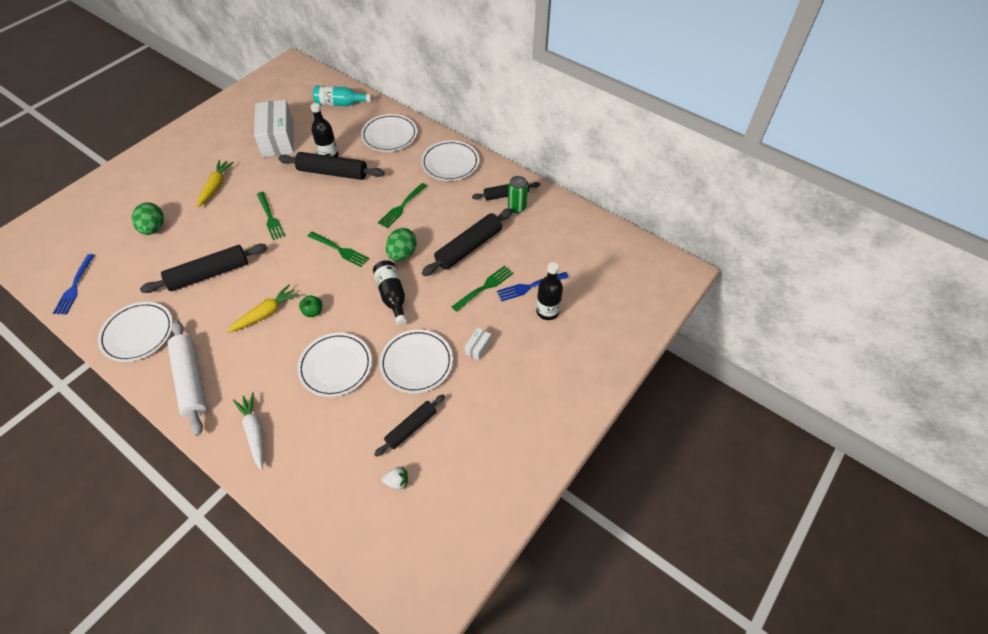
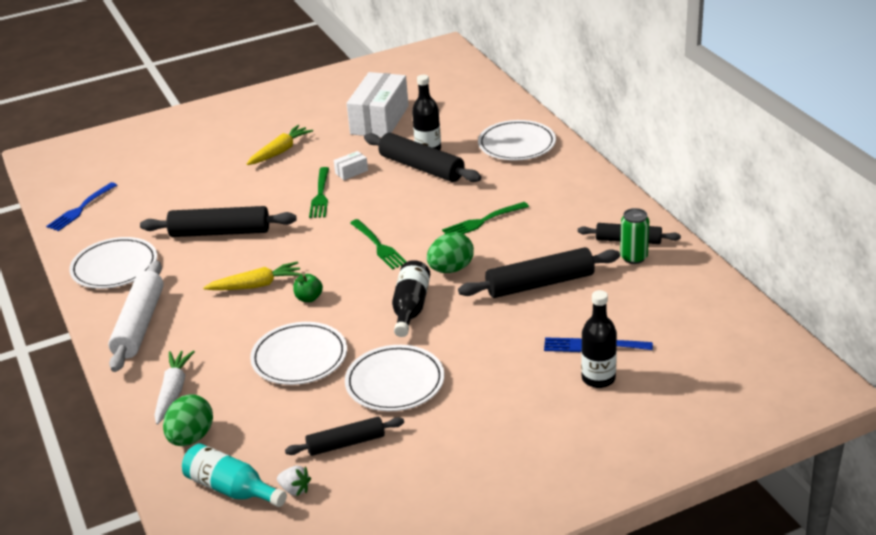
camera: 30 degrees right, 20 degrees down
(154, 228) = (190, 176): green egg -> green egg (191, 437)
(340, 104) = (477, 99): turquoise bottle -> turquoise bottle (231, 489)
(450, 163) = (576, 190): white plate -> none
(478, 347) = (481, 389): white box -> white box (351, 172)
(484, 288) = (531, 331): green fork -> none

